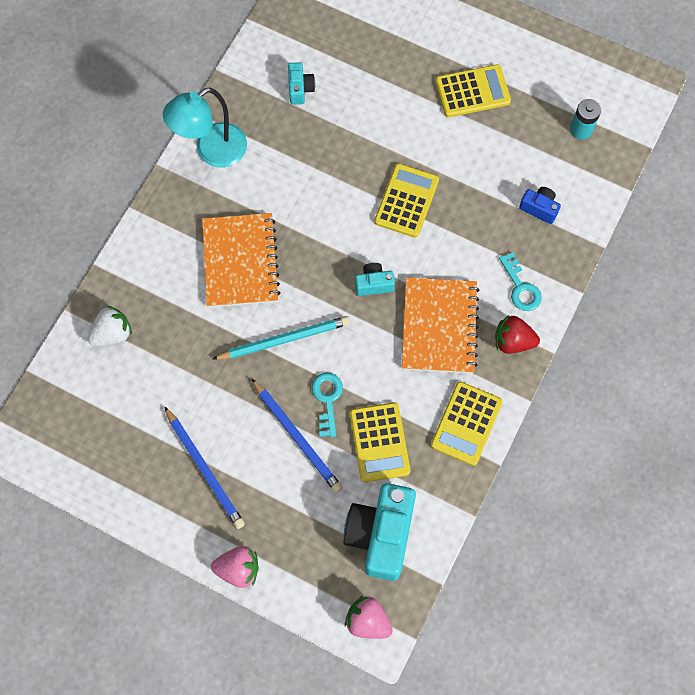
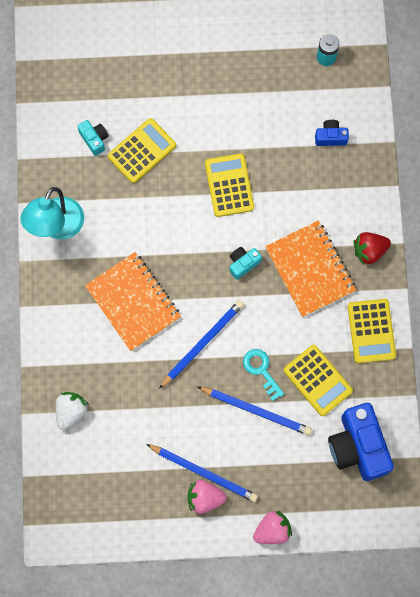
camera: 30 degrees left, 5 degrees up
(284, 339) = (202, 343): turquoise pencil -> blue pencil
(367, 621) = (385, 513): pink strawberry -> pink strawberry (204, 498)
(380, 534) = (358, 446): turquoise camera -> blue camera
(472, 91) = (227, 70): yellow calculator -> yellow calculator (142, 151)
(520, 287) = (351, 206): turquoise key -> none

